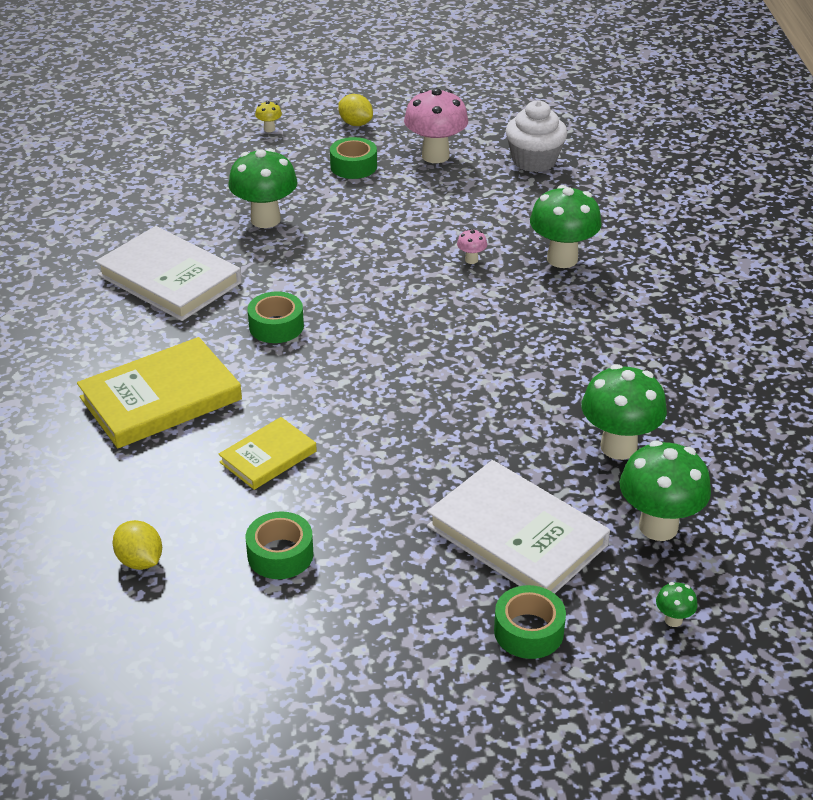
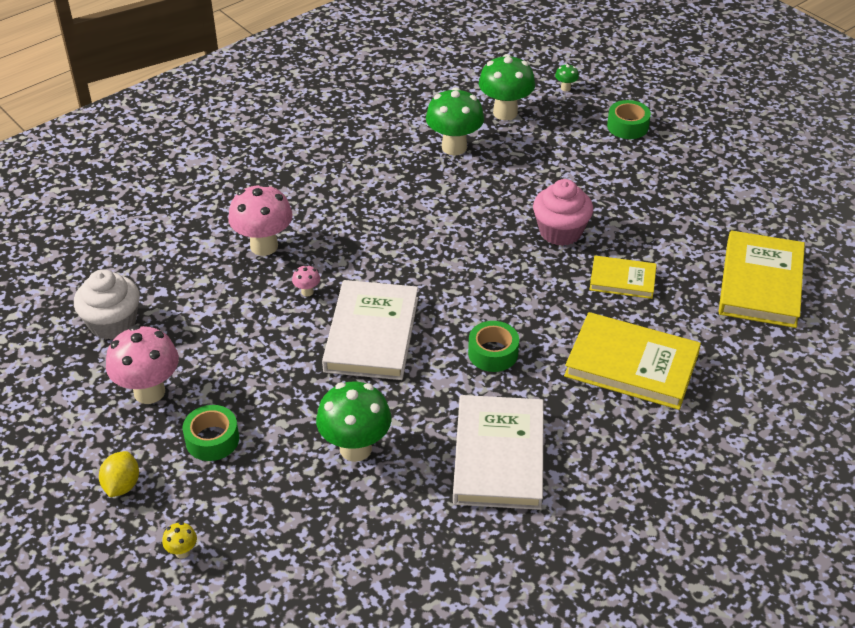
camera: 125 degrees left, 5 degrees up
(140, 561) = (760, 283): yellow lemon -> yellow book
(280, 554) = (686, 232): green tape -> none
(387, 453) = (560, 232): none -> pink cupcake
(517, 535) = (568, 155): white book -> white book (371, 334)
(562, 259) = (264, 246): green mushroom -> pink mushroom

